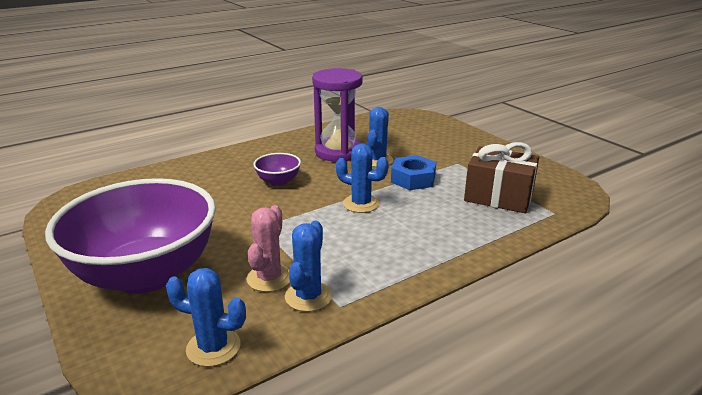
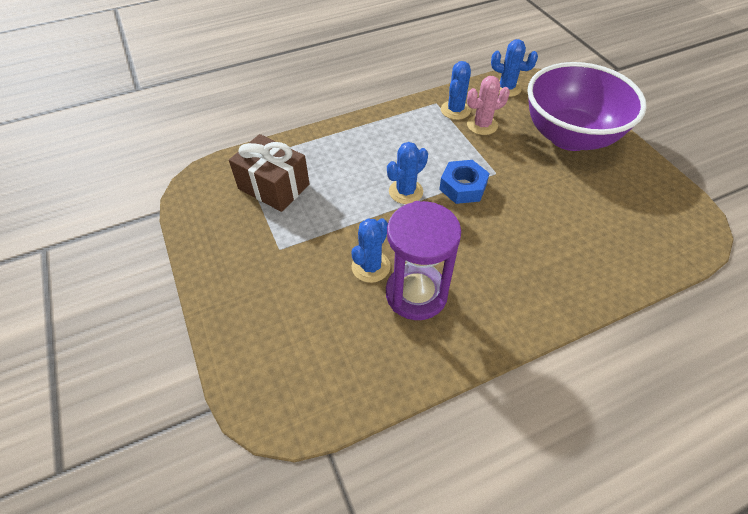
camera: 170 degrees left, 25 degrees up
(269, 278) = (482, 125): pink cactus -> pink cactus turned 45 degrees clockwise
(278, 181) = (488, 237): purple bowl -> none
(361, 204) = (406, 191): blue cactus -> blue cactus turned 75 degrees counterclockwise
(413, 179) = (343, 224): blue nut -> blue nut (463, 187)

